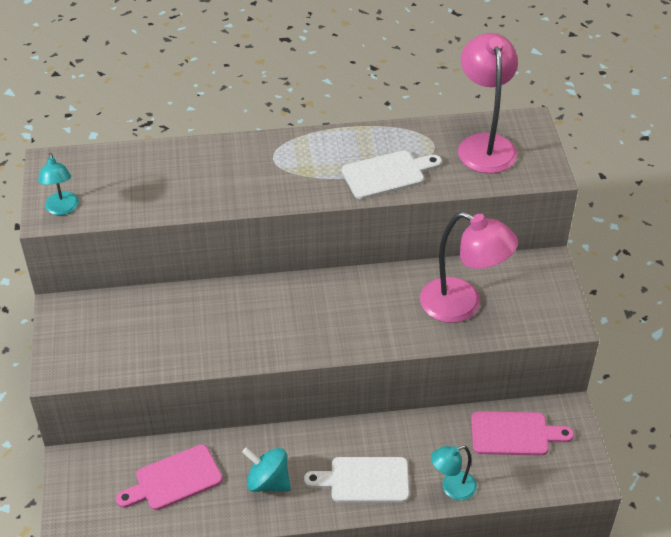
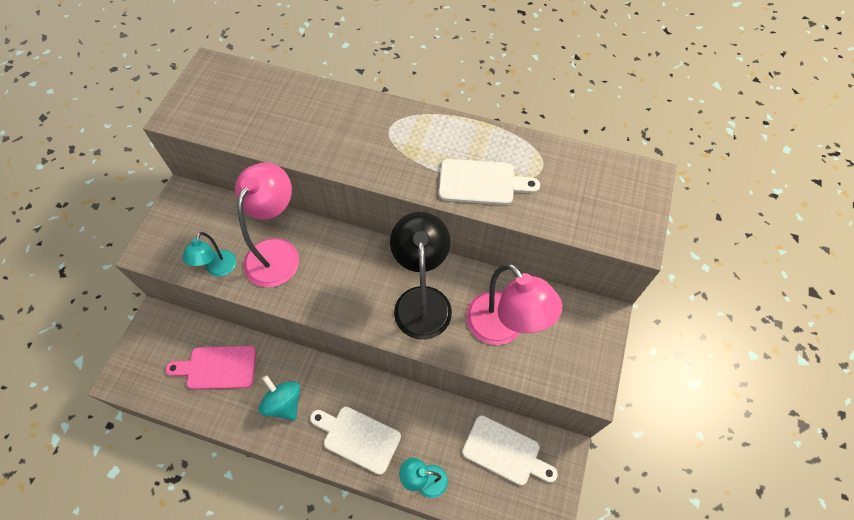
camera: 25 degrees right, 15 degrees up
(62, 209) = (191, 114): turquoise lamp -> turquoise lamp (218, 269)
(373, 311) = (422, 300): none -> black lamp
(484, 144) = (591, 184): pink lamp -> pink lamp (277, 252)
(514, 434) = (505, 452): pink cutting board -> white cutting board

